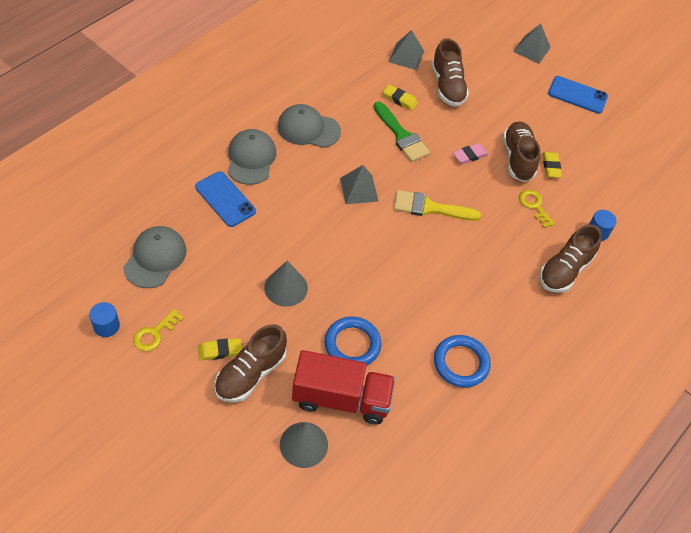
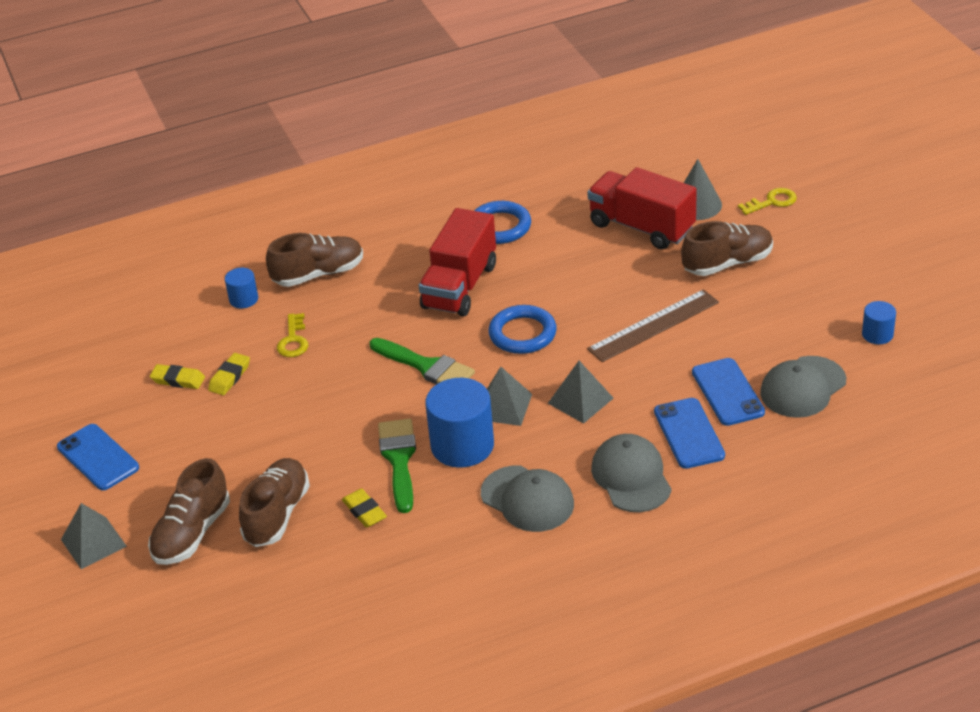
camera: 145 degrees left, 15 degrees down
(155, 333) = (823, 316): yellow key -> yellow key (772, 202)
(209, 240) = (727, 392): none -> blue phone
(220, 351) = (754, 287): yellow eraser -> yellow eraser (178, 380)
(251, 158) = (631, 477): grey cap -> grey cap turned 135 degrees clockwise
(286, 287) = (654, 326): grey cone -> brown ruler
(352, 344) = (605, 263): blue ring -> blue ring (522, 334)
(368, 154) = (462, 445): none -> blue cylinder
(406, 56) = (302, 578): grey pyramid -> grey pyramid (580, 400)
(429, 208) = (426, 366): yellow brush -> green brush
(452, 287) = (459, 286): none -> red truck
(470, 155) = (325, 413): pink eraser -> none
(517, 158) = (264, 396): brown shoe -> brown shoe (192, 533)

